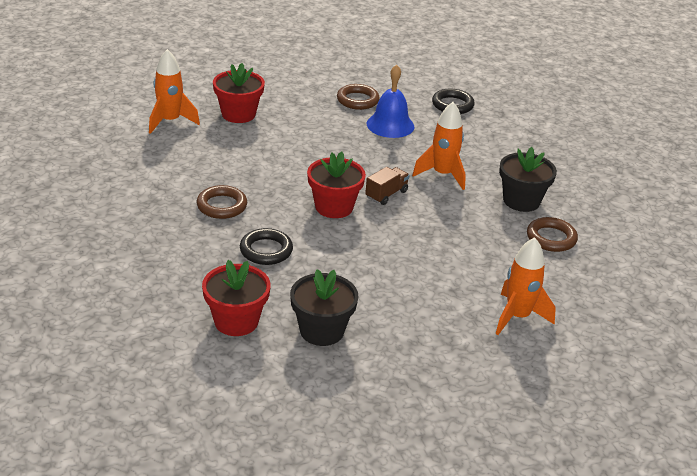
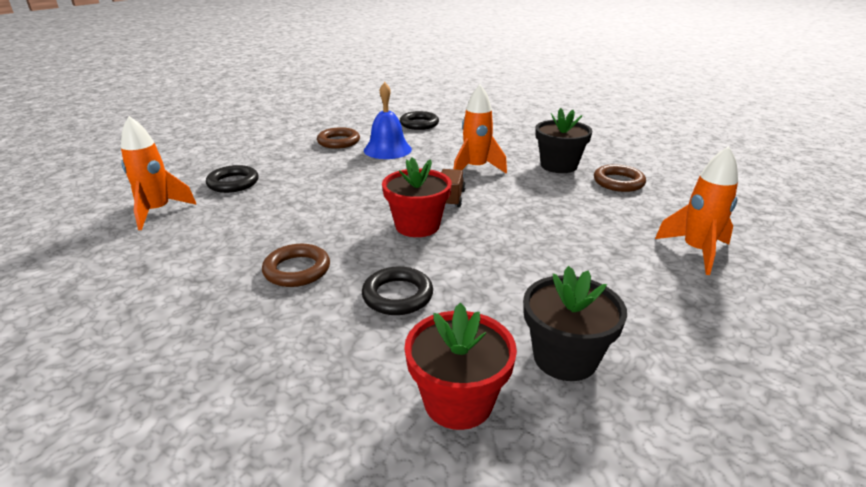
camera: 30 degrees left, 5 degrees down
(238, 114) = (233, 183): red flower pot -> black ring

